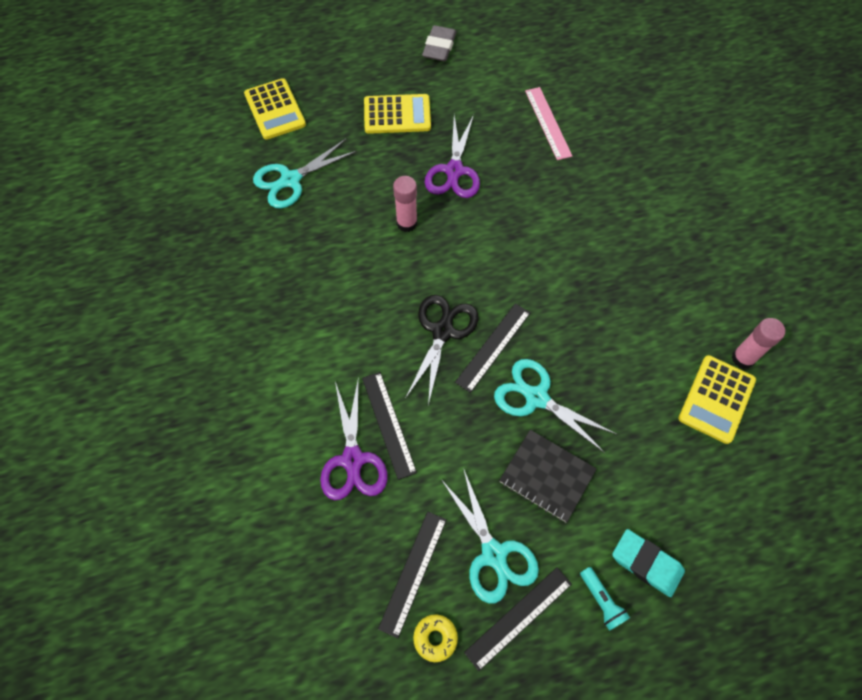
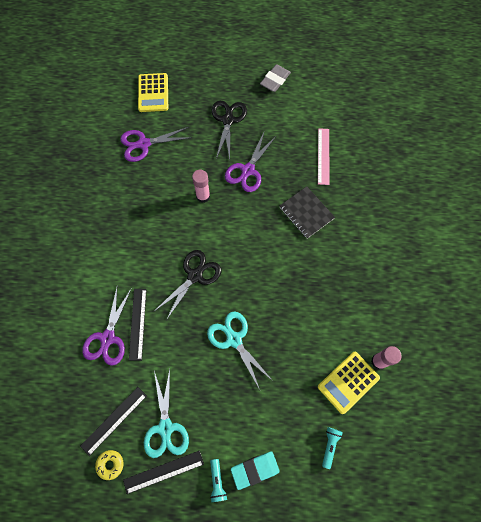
camera: 20 degrees right, 5 degrees up
(290, 180) = (143, 144): turquoise scissors -> purple scissors
(397, 114) = (228, 120): yellow calculator -> black scissors
(493, 347) = (222, 297): black ruler -> none
(547, 476) = (218, 392): black notebook -> black notebook (306, 213)
(646, 563) = (255, 469): turquoise eraser -> turquoise eraser turned 75 degrees counterclockwise
(732, 492) = (329, 445): none -> turquoise flashlight

